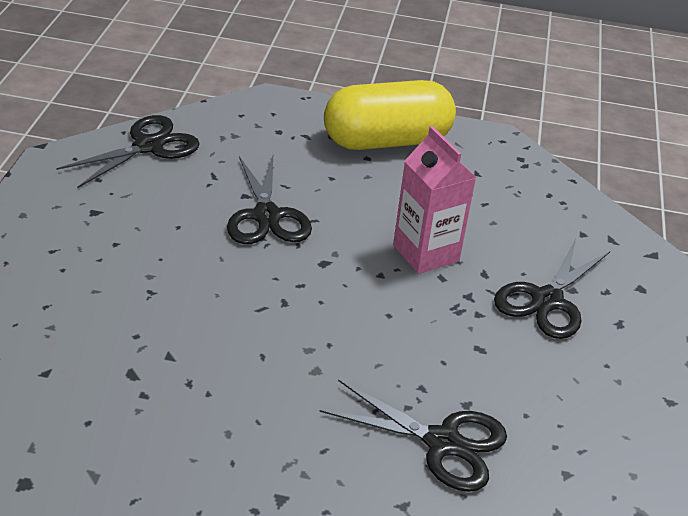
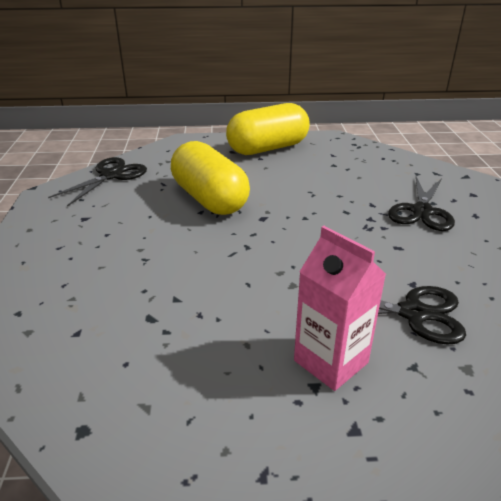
camera: 10 degrees left, 5 degrees down
(266, 216) = (209, 199): black scissors -> yellow capsule
(426, 253) = (327, 200): pink carton -> pink carton (331, 361)

